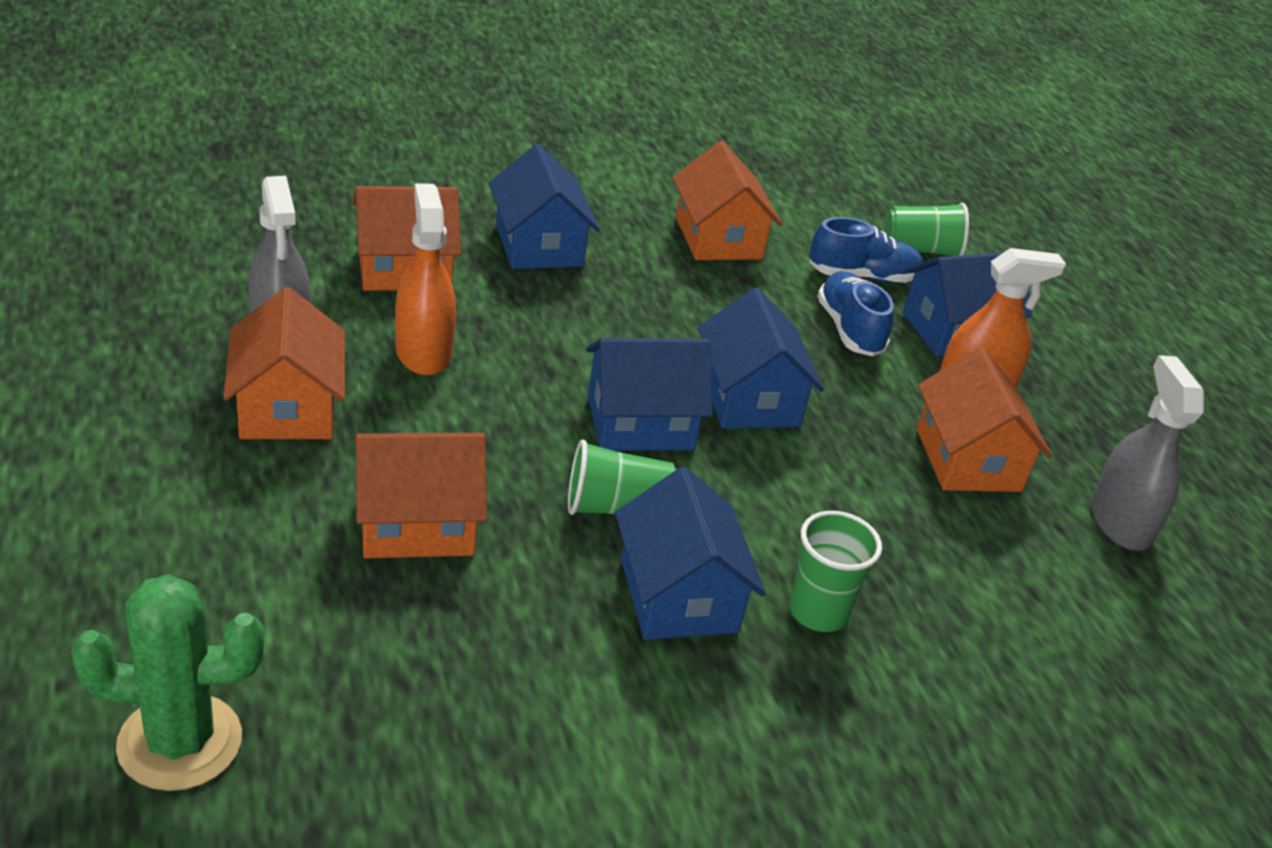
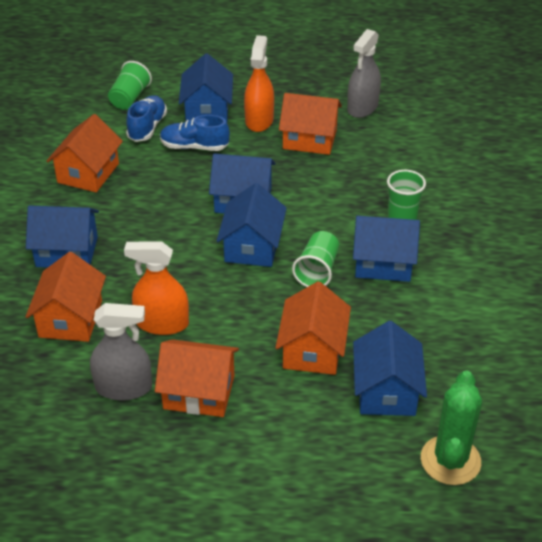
camera: 65 degrees left, 5 degrees up
(340, 631) = (386, 391): none -> blue house
(718, 238) = (88, 173): orange house -> orange house turned 75 degrees counterclockwise
(1120, 522) = (362, 107): grey spray bottle -> grey spray bottle turned 75 degrees counterclockwise

